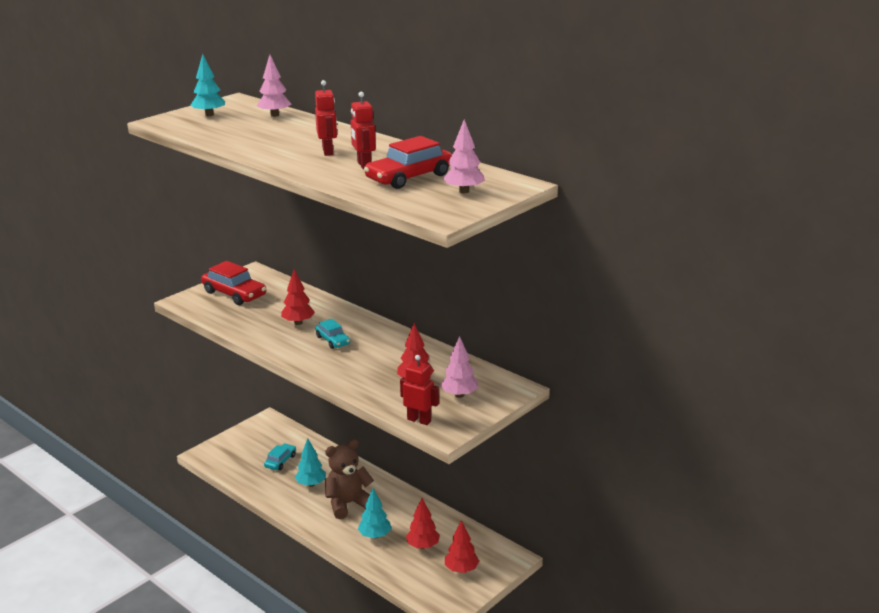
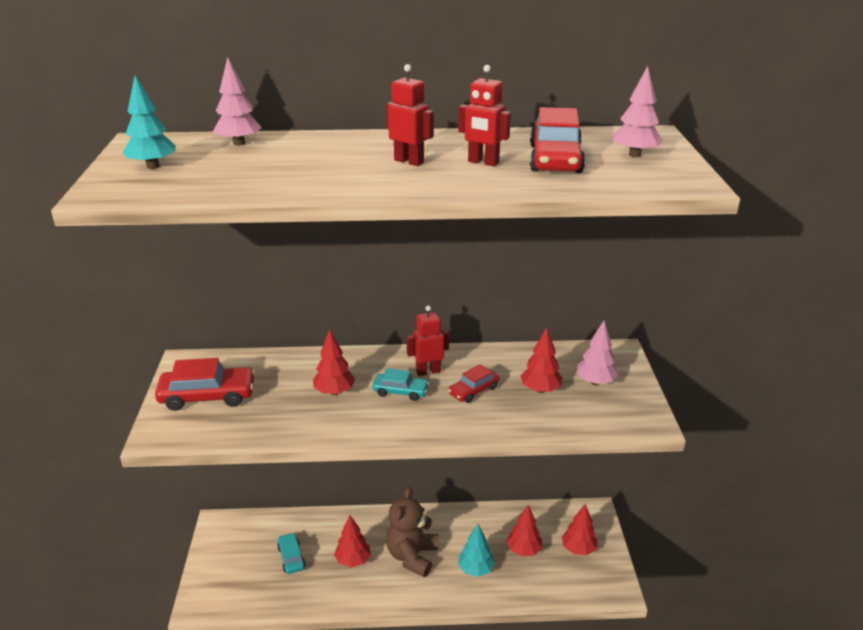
camera: 45 degrees left, 5 degrees up
(311, 484) = (353, 560): turquoise tree -> red tree
(374, 361) = (473, 390): none -> red car
(419, 420) = (611, 424): red robot -> red robot (428, 371)

